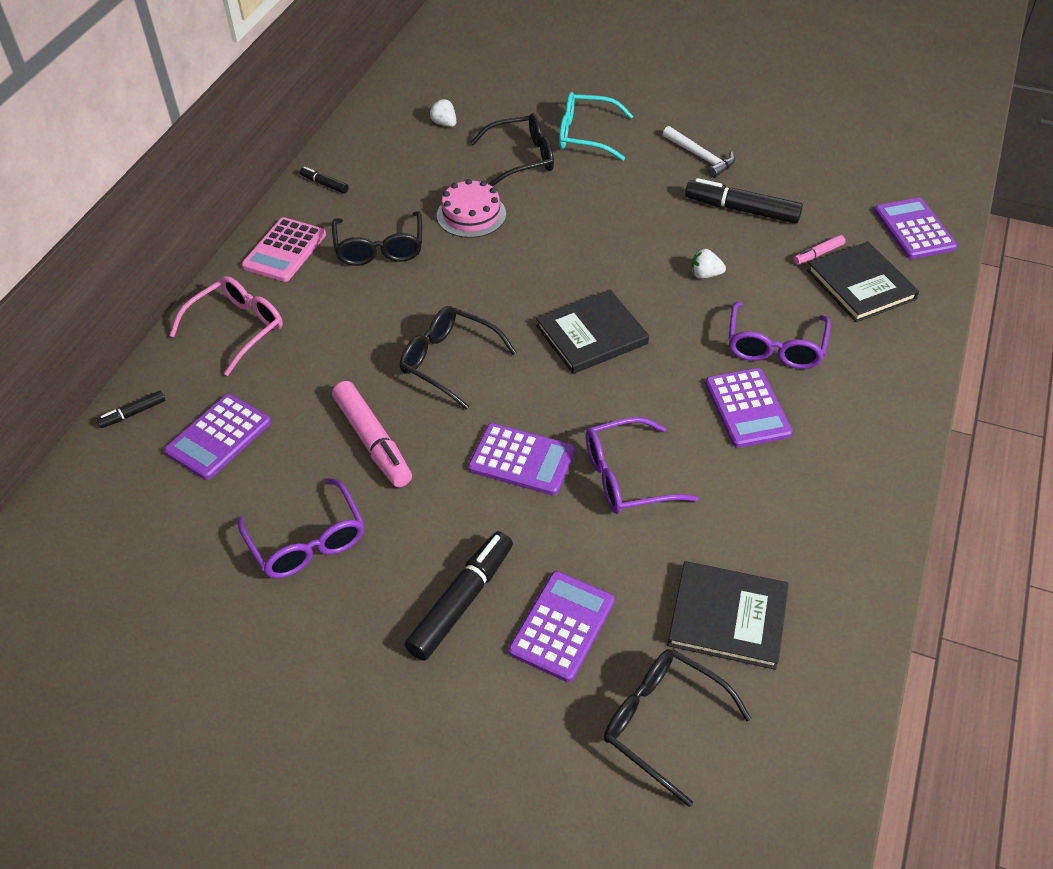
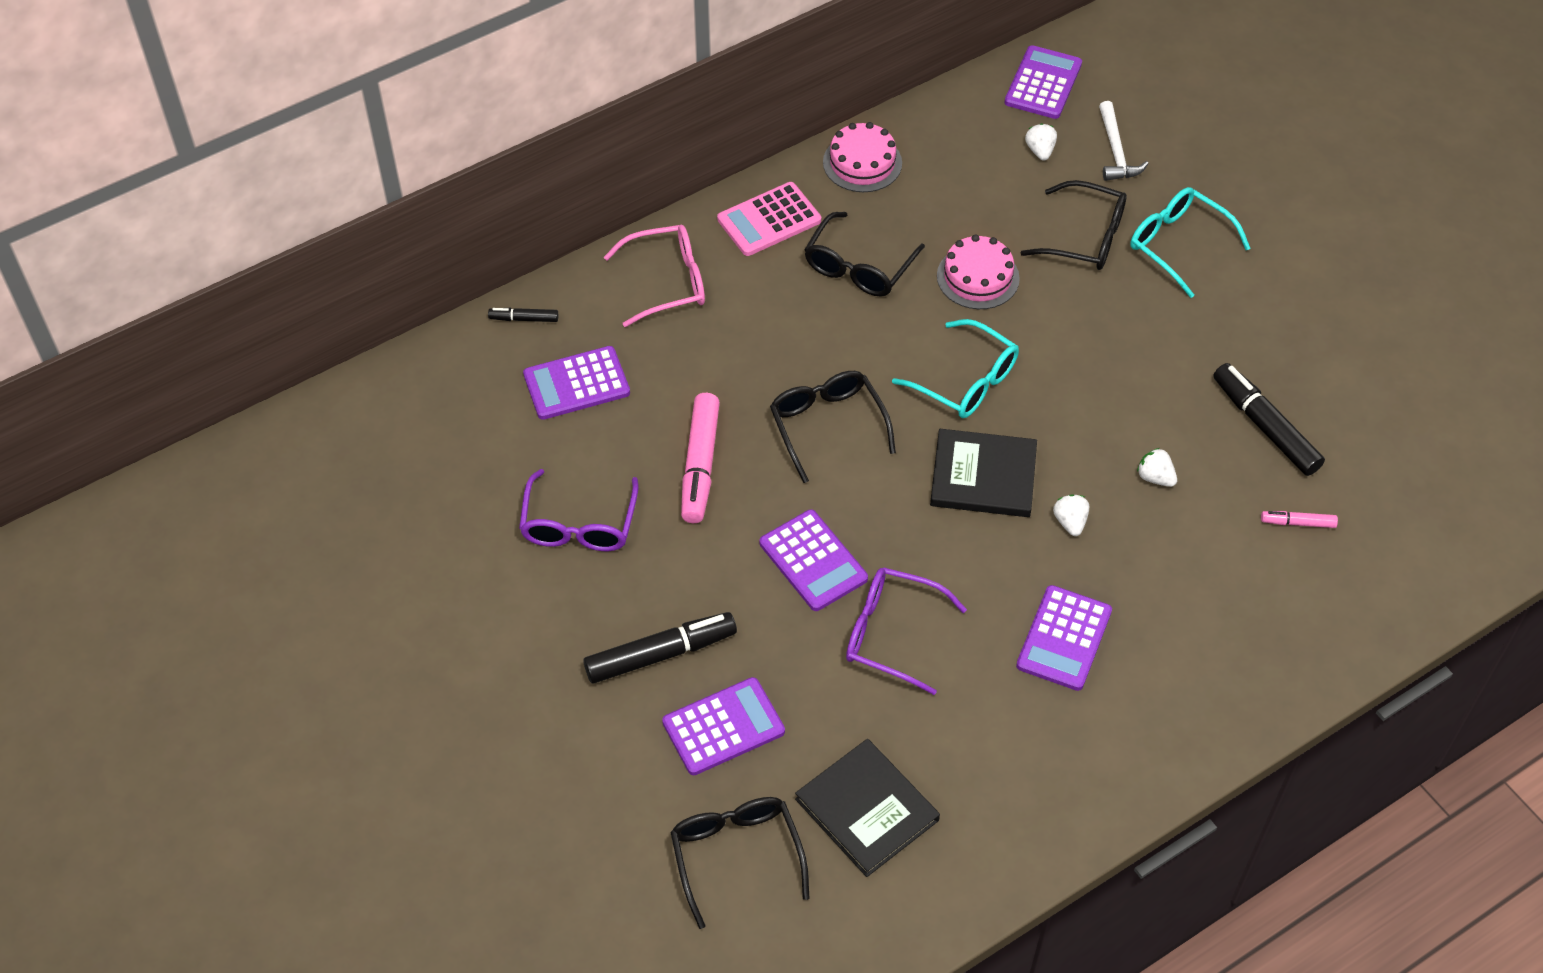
camera: 35 degrees right, 5 degrees up
(324, 184) = (862, 162): black marker -> pink cake
(522, 281) = (965, 381): none -> turquoise glasses
(678, 331) = (1070, 522): none -> white strawberry
(700, 157) = (1280, 339): white hammer -> white hammer (1116, 151)
(775, 346) = (1153, 593): purple glasses -> none
(861, 285) = (1309, 582): black book -> none
(914, 229) = (1435, 555): purple calculator -> purple calculator (1043, 83)

